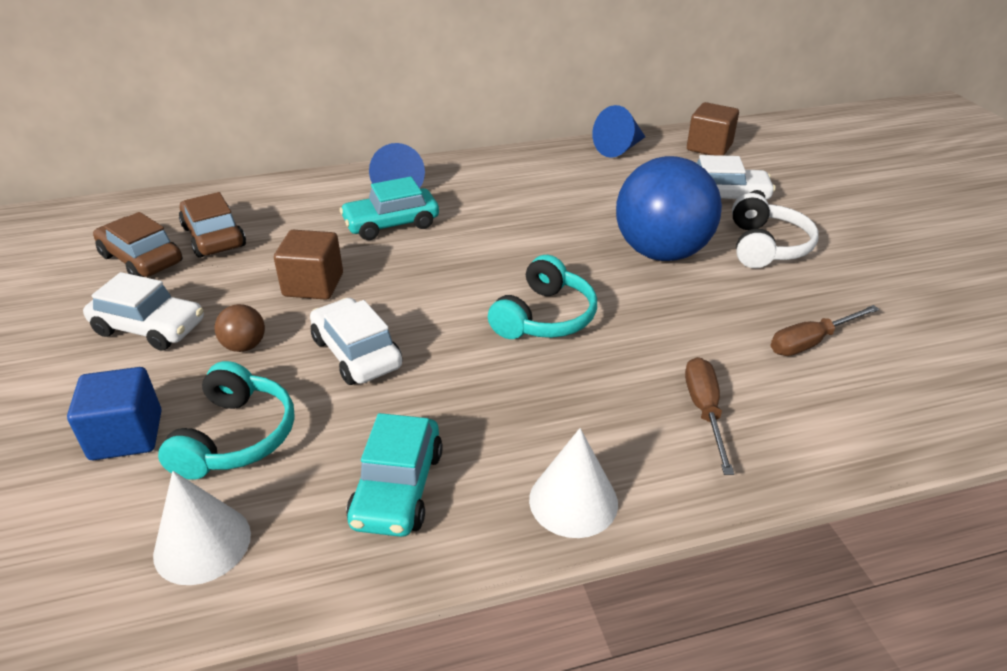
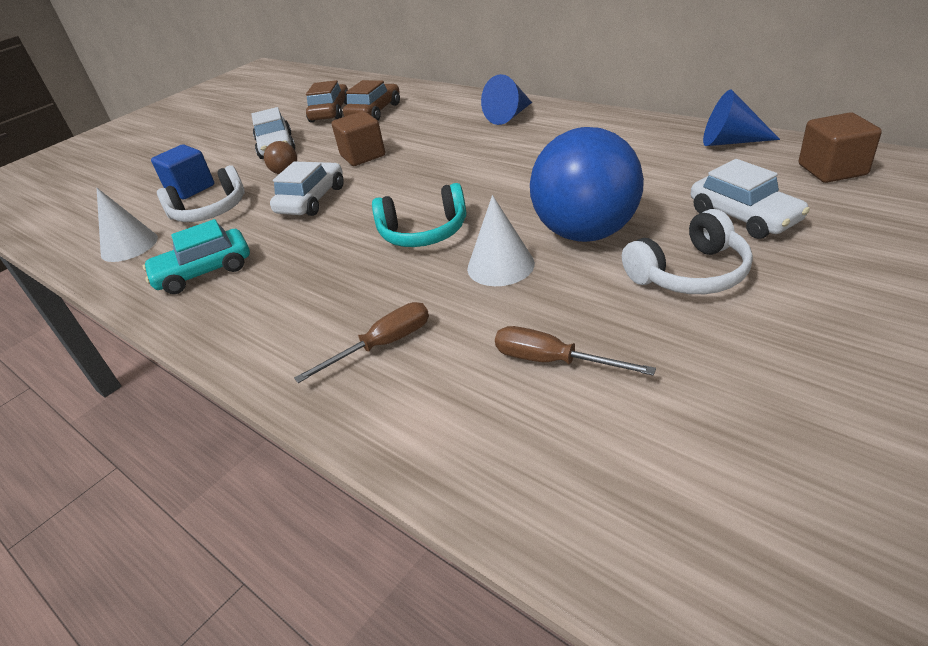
camera: 60 degrees right, 0 degrees up
(236, 437) = (210, 211): turquoise headphones -> white headphones
(391, 224) = (461, 138): turquoise car -> none
(573, 501) = (235, 333): white cone -> white cone (500, 266)

